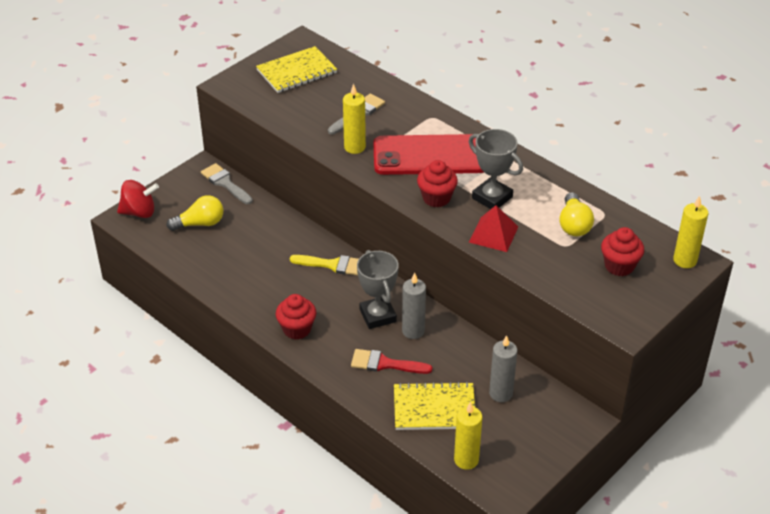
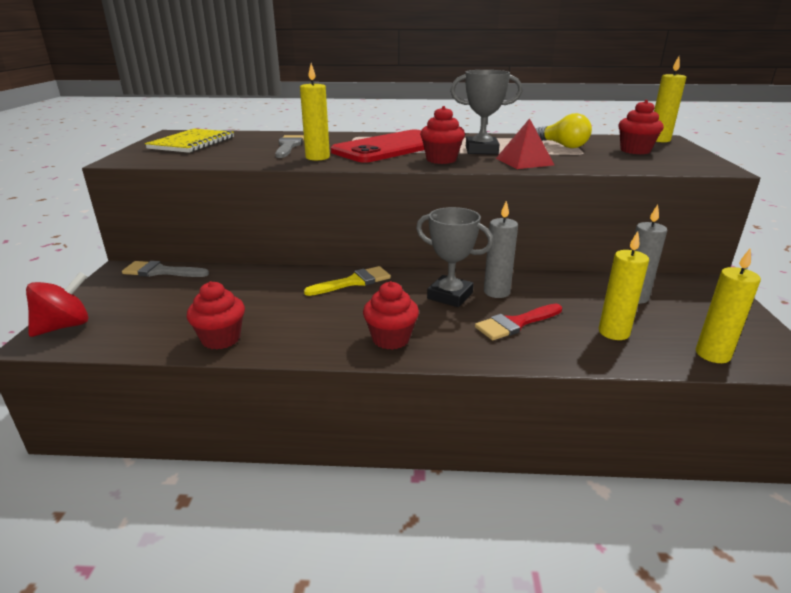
camera: 40 degrees left, 15 degrees down
(200, 223) = (163, 307): yellow light bulb -> none
(208, 272) = (221, 339): none -> red cupcake
(434, 408) = (613, 332): yellow notebook -> yellow candle

